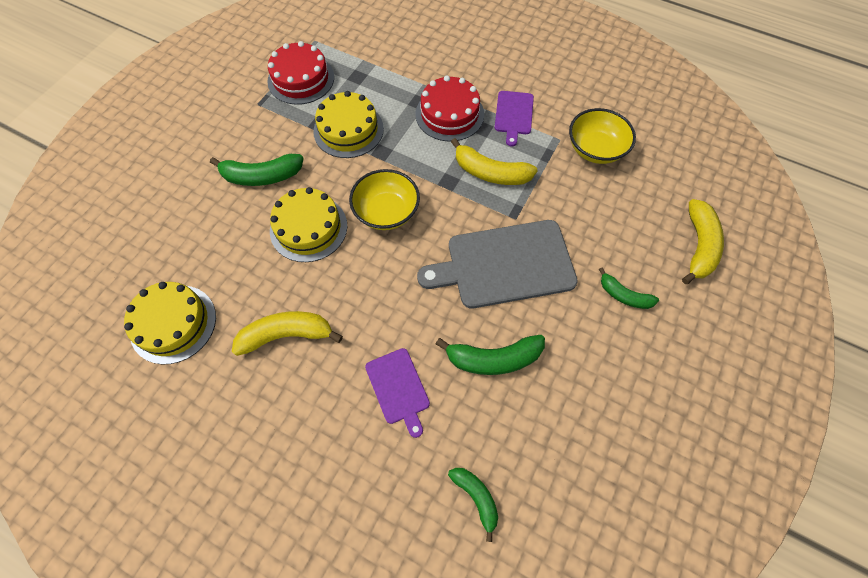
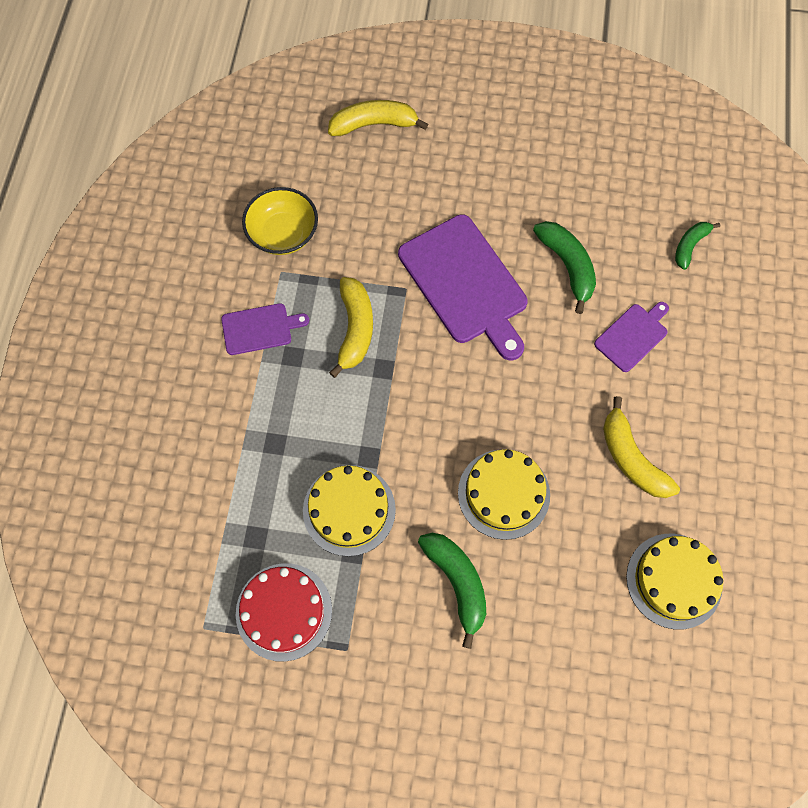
camera: 110 degrees left, 5 degrees up
(386, 212) = (449, 419): yellow bowl -> none
(449, 114) = (283, 400): red cake -> none
(504, 265) = (465, 283): grey cutting board -> purple cutting board
(624, 295) = (455, 176): green banana -> none

